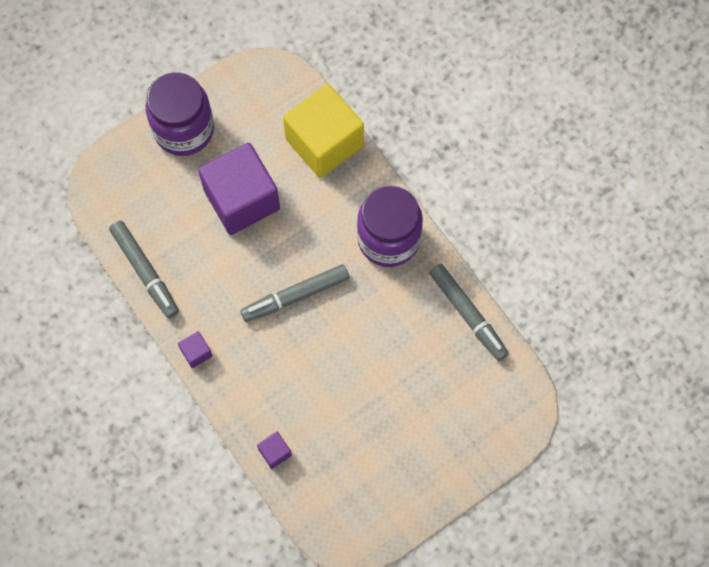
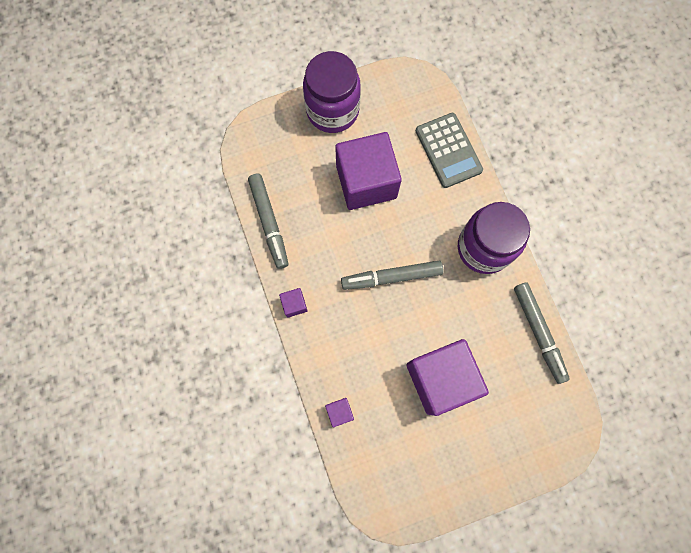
camera: 15 degrees right, 5 degrees up
(324, 142) = (448, 150): yellow cube -> grey calculator
(375, 389) = (440, 379): none -> purple cube

